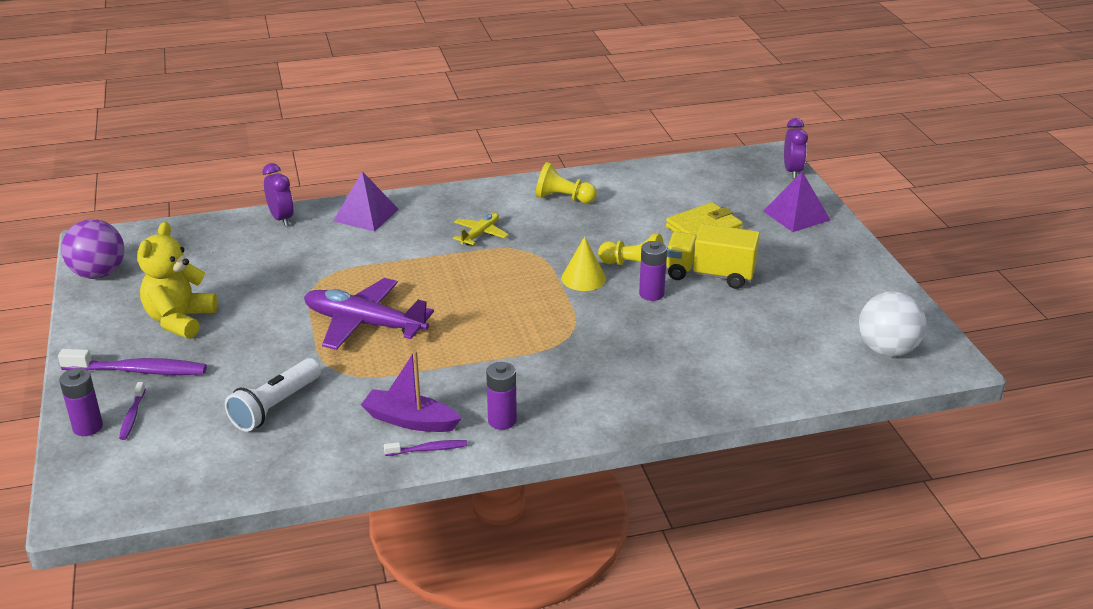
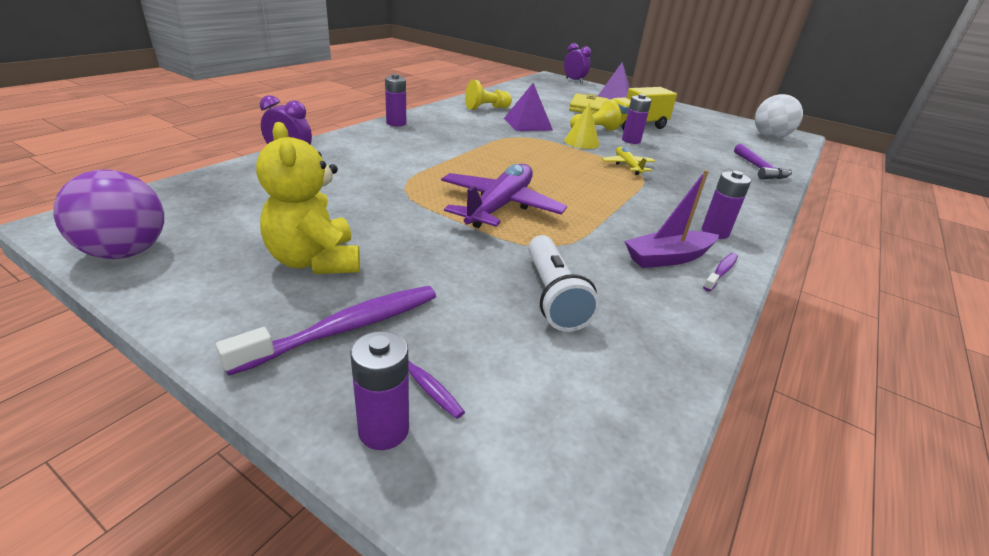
camera: 45 degrees left, 0 degrees up
(364, 324) = (500, 206): purple plane -> purple plane turned 135 degrees clockwise
(366, 215) = (365, 141): purple pyramid -> purple pyramid (527, 124)
(428, 198) = (396, 123): none -> purple battery
(480, 234) = (473, 134): yellow plane -> yellow plane (627, 166)
(735, 384) = (759, 169): none -> purple hammer

